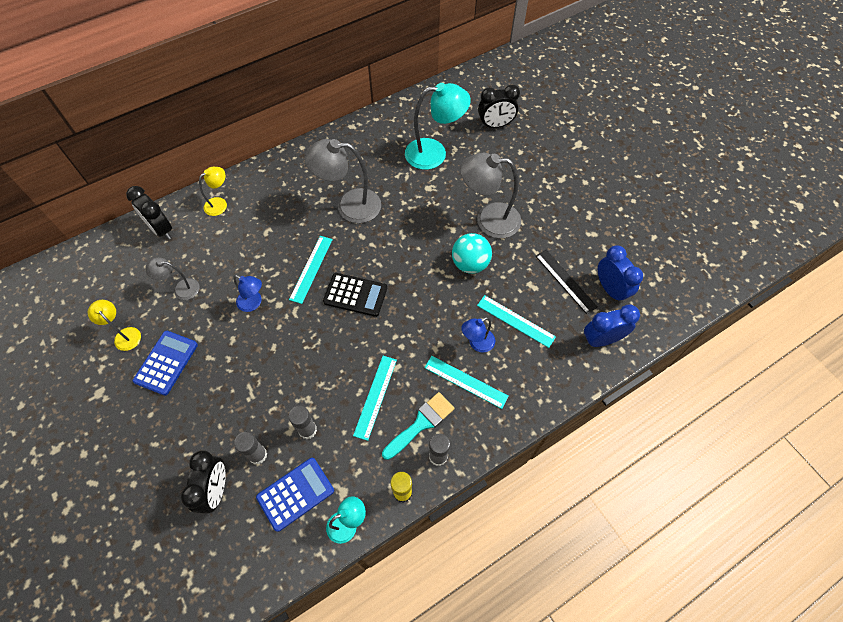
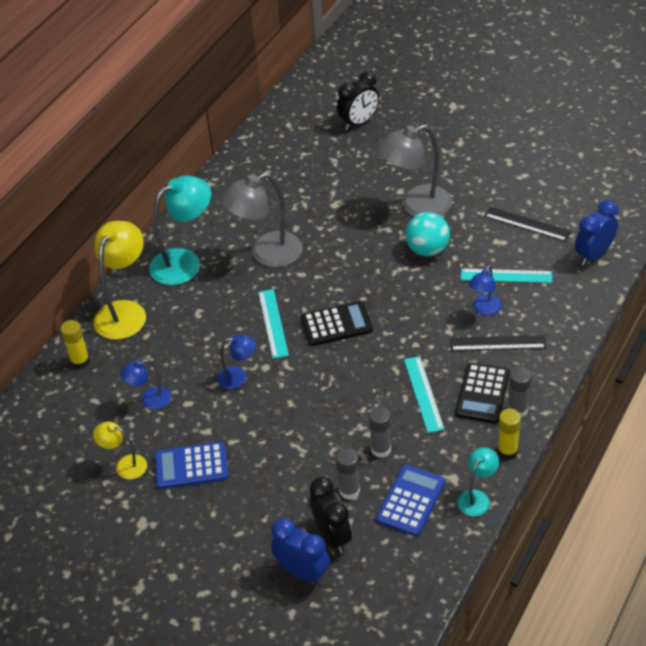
camera: 25 degrees left, 15 degrees down
(161, 229) = (80, 361): black clock -> yellow glue stick
(166, 363) = (191, 466): blue calculator -> blue calculator turned 90 degrees counterclockwise
(181, 288) = (150, 400): grey lamp -> blue lamp
(220, 204) = (125, 311): yellow lamp -> yellow lamp, size x1.88
(421, 423) = (482, 393): turquoise brush -> black calculator
(434, 153) = (316, 172): turquoise lamp -> turquoise lamp (185, 262)
(465, 382) = (497, 343): turquoise ruler -> black ruler
(610, 289) = (572, 213): blue clock -> blue clock (302, 572)

